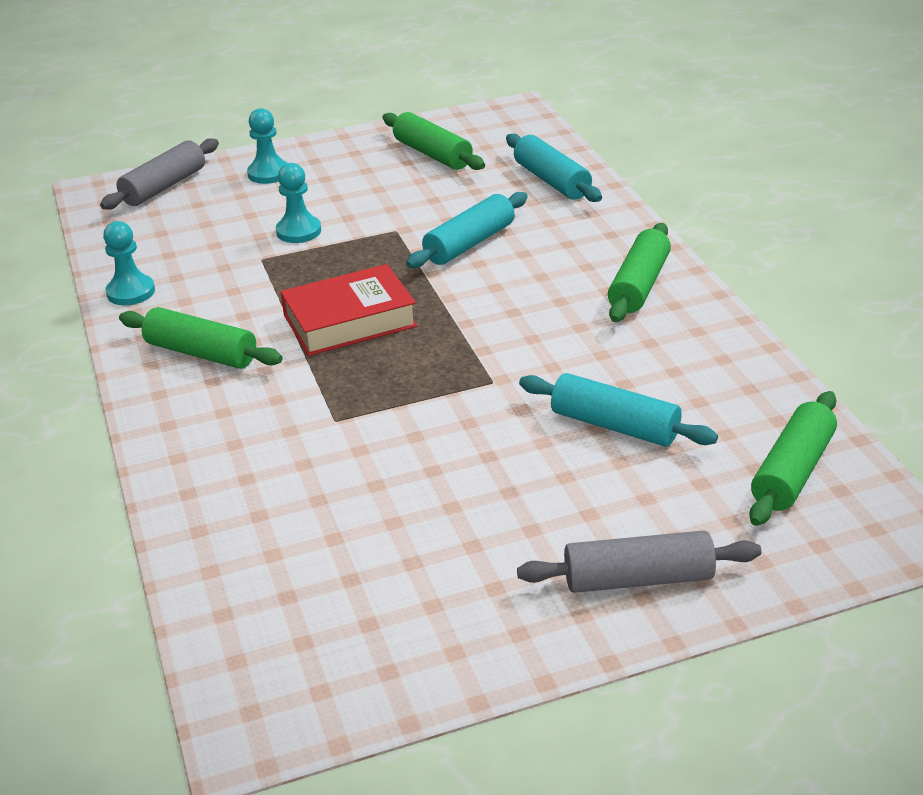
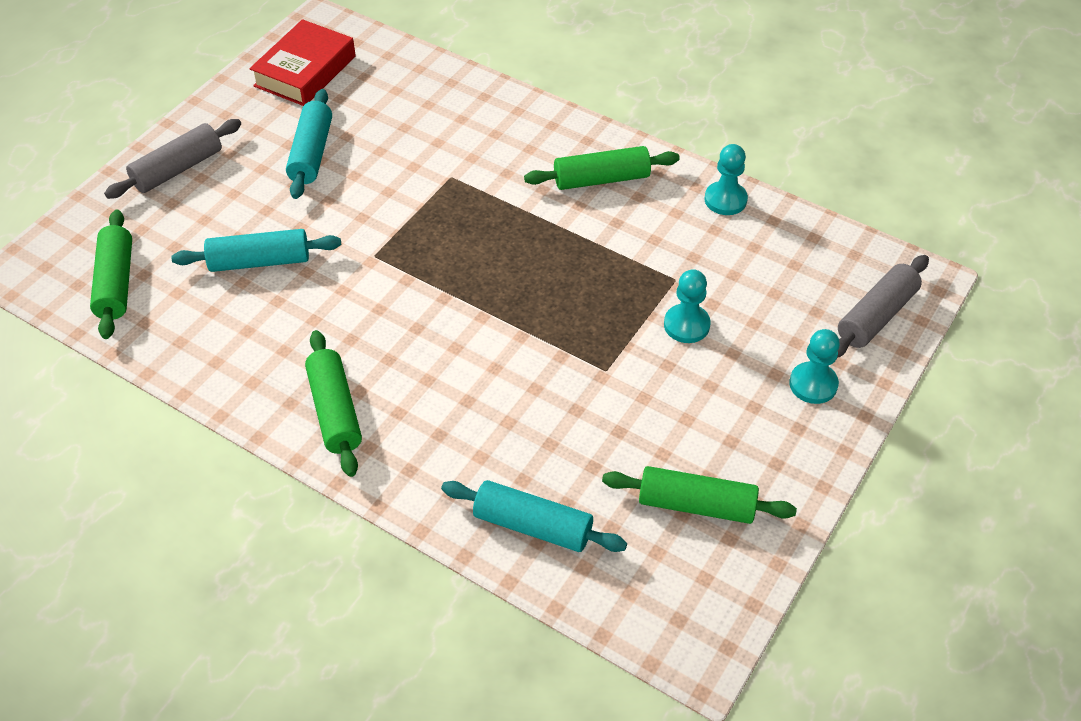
camera: 140 degrees right, 15 degrees up
(164, 187) = (876, 316): grey rolling pin -> grey rolling pin turned 45 degrees clockwise
(350, 321) = (532, 256): red book -> red book (305, 71)
(469, 243) = (525, 387): turquoise rolling pin -> turquoise rolling pin (311, 153)

